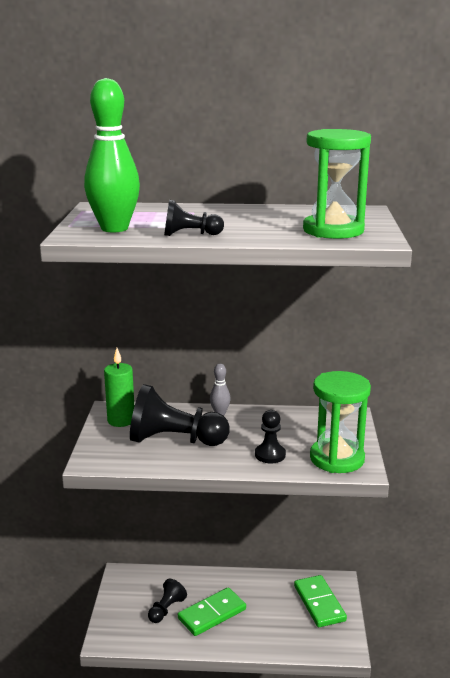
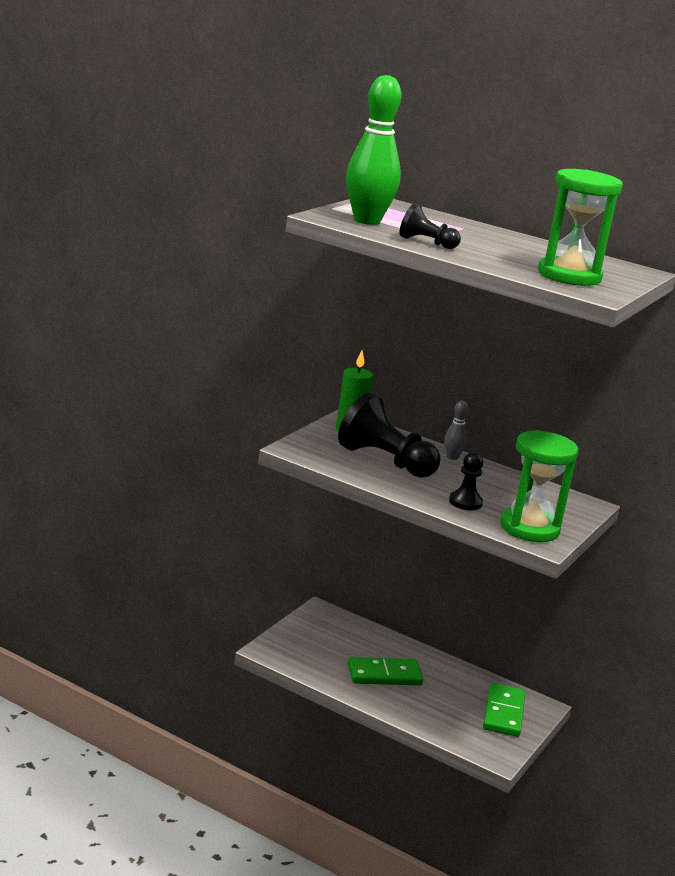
camera: 25 degrees right, 0 degrees up
(166, 609) = (342, 653): black pawn -> none

